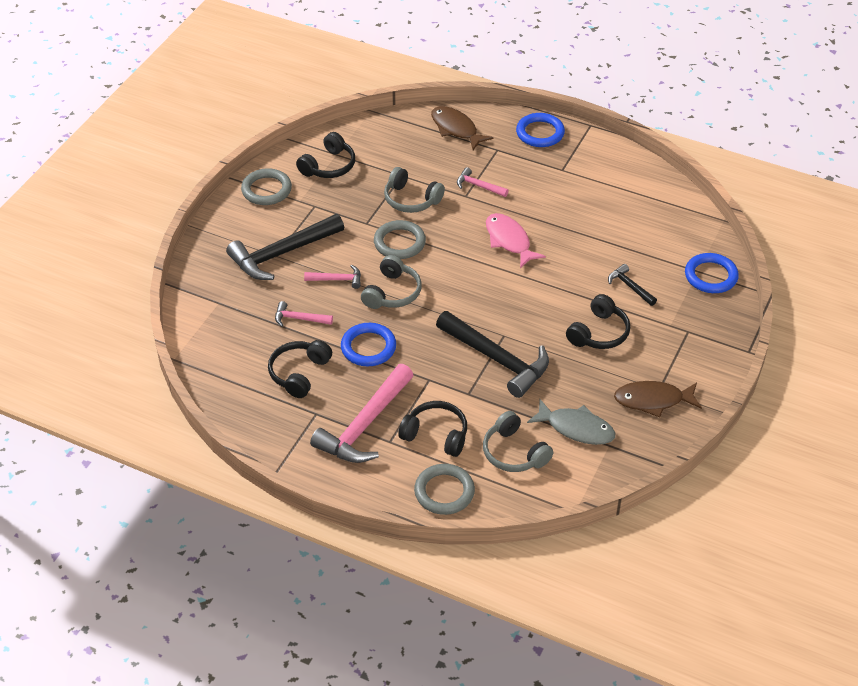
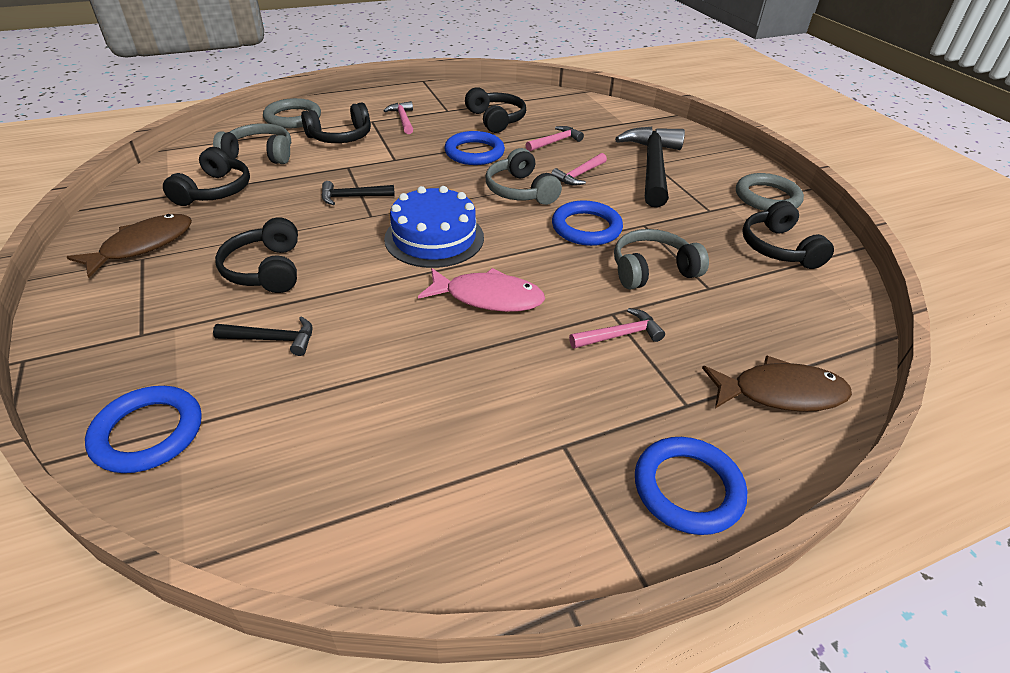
camera: 130 degrees right, 5 degrees down
(365, 425) = (403, 119): pink hammer -> pink hammer, size x0.48
(399, 243) = (586, 227): grey ring -> blue ring
(489, 293) = (434, 238): none -> blue cake
(497, 359) = (352, 197): black hammer -> black hammer, size x0.48
(576, 428) = (215, 191): grey fish -> black headphones

